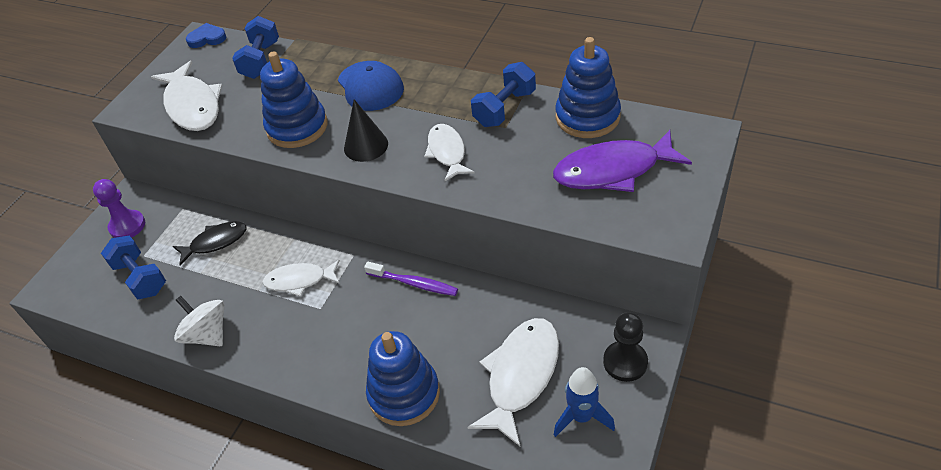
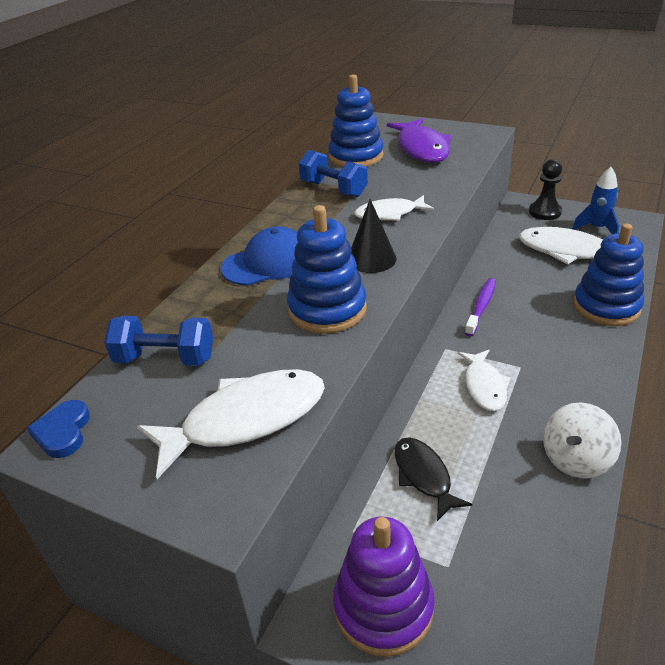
camera: 90 degrees left, 10 degrees down
(127, 226) = (383, 607): purple pawn -> purple stacking toy
(140, 278) = (493, 560): blue dumbbell -> none

